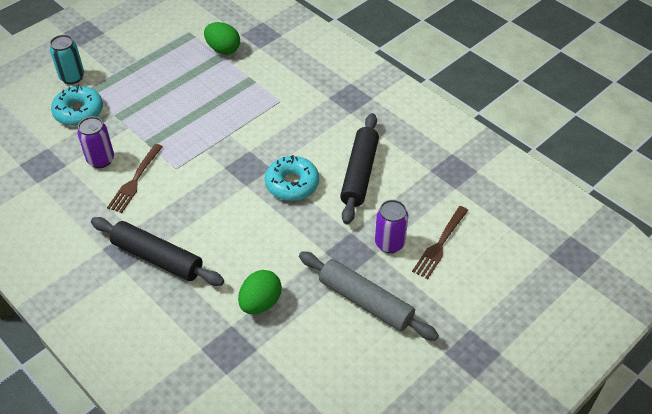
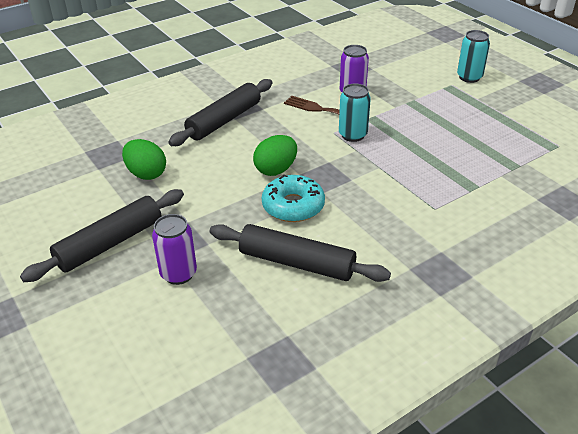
camera: 100 degrees right, 10 degrees down
(79, 112) = (419, 81): turquoise donut -> none
(180, 154) = (352, 135): none -> turquoise can
(223, 49) = (529, 169): green egg -> green egg (276, 170)
(365, 301) = (110, 243): grey rolling pin -> black rolling pin
(440, 244) = (157, 320): brown fork -> none

